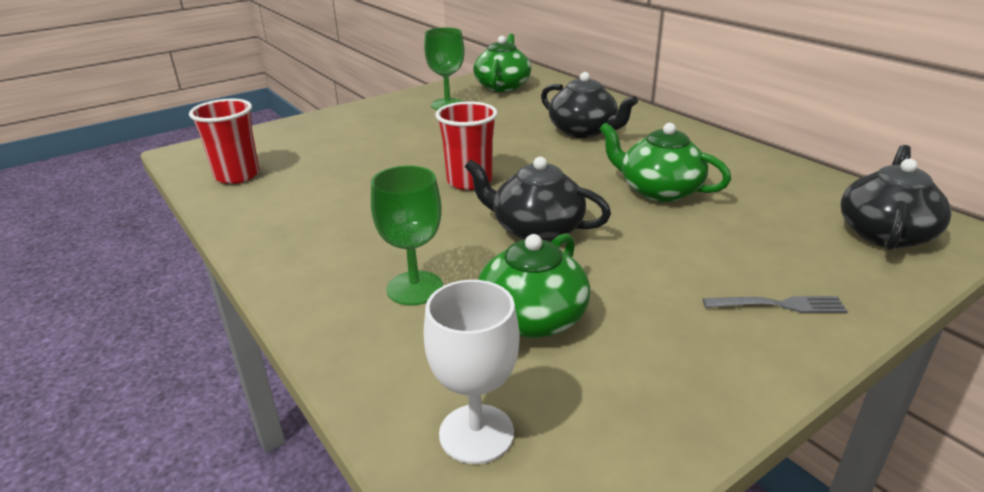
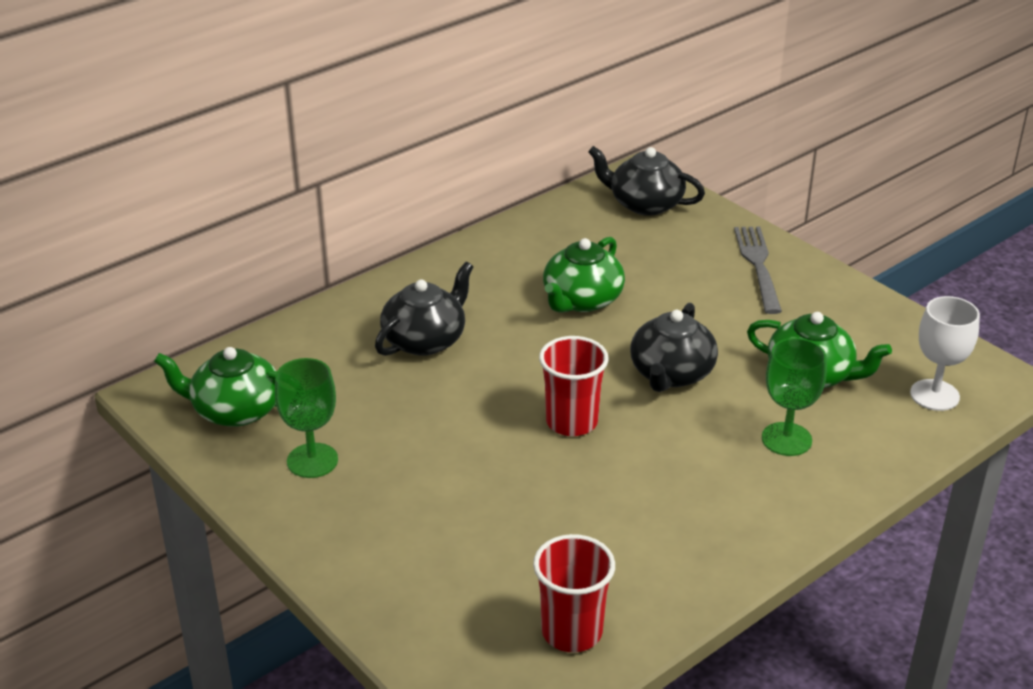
camera: 95 degrees left, 5 degrees up
(779, 305) = (758, 265): grey fork -> grey fork, size x1.55

